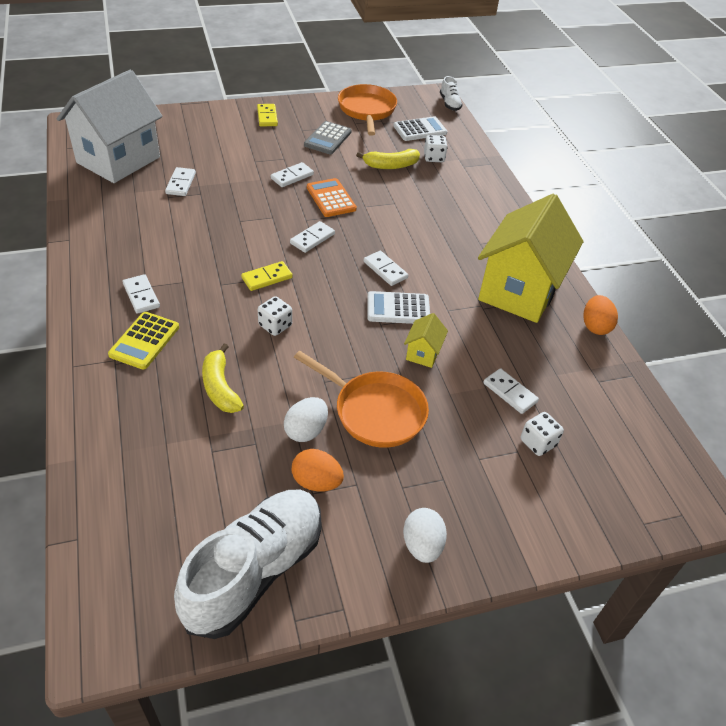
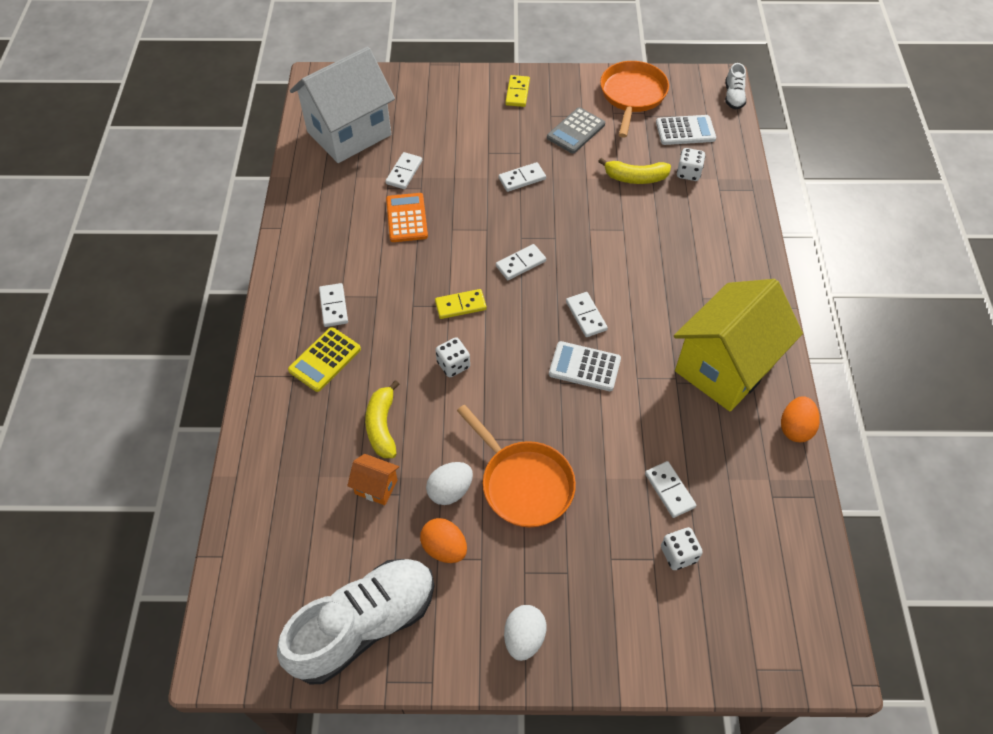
camera: 20 degrees right, 10 degrees up
(230, 441) = (376, 487): none -> orange house
(331, 198) = (555, 213): orange calculator -> orange calculator (407, 218)
(423, 353) = (593, 426): yellow house -> none

